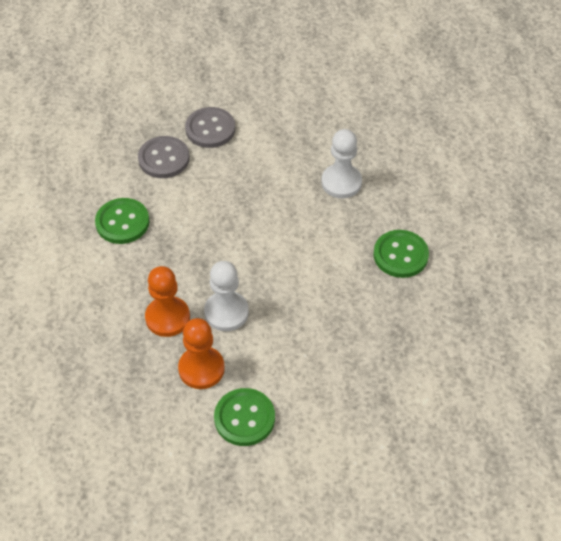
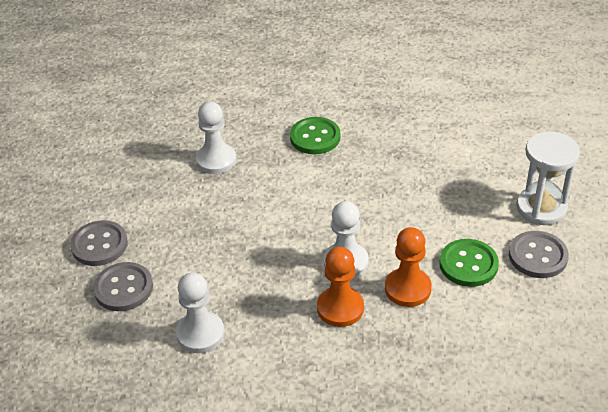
camera: 75 degrees left, 10 degrees down
(122, 222) = (200, 334): green button -> white pawn
(270, 483) = (538, 256): none -> grey button
(346, 483) = (541, 208): none -> white hourglass

